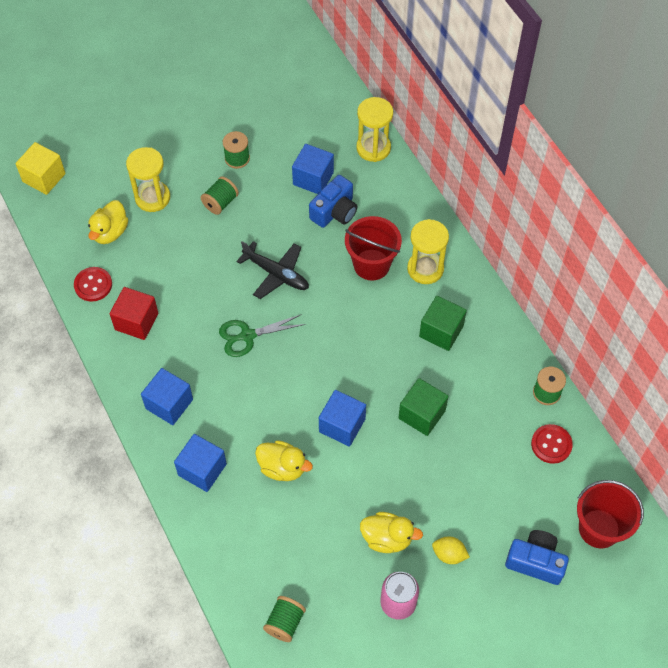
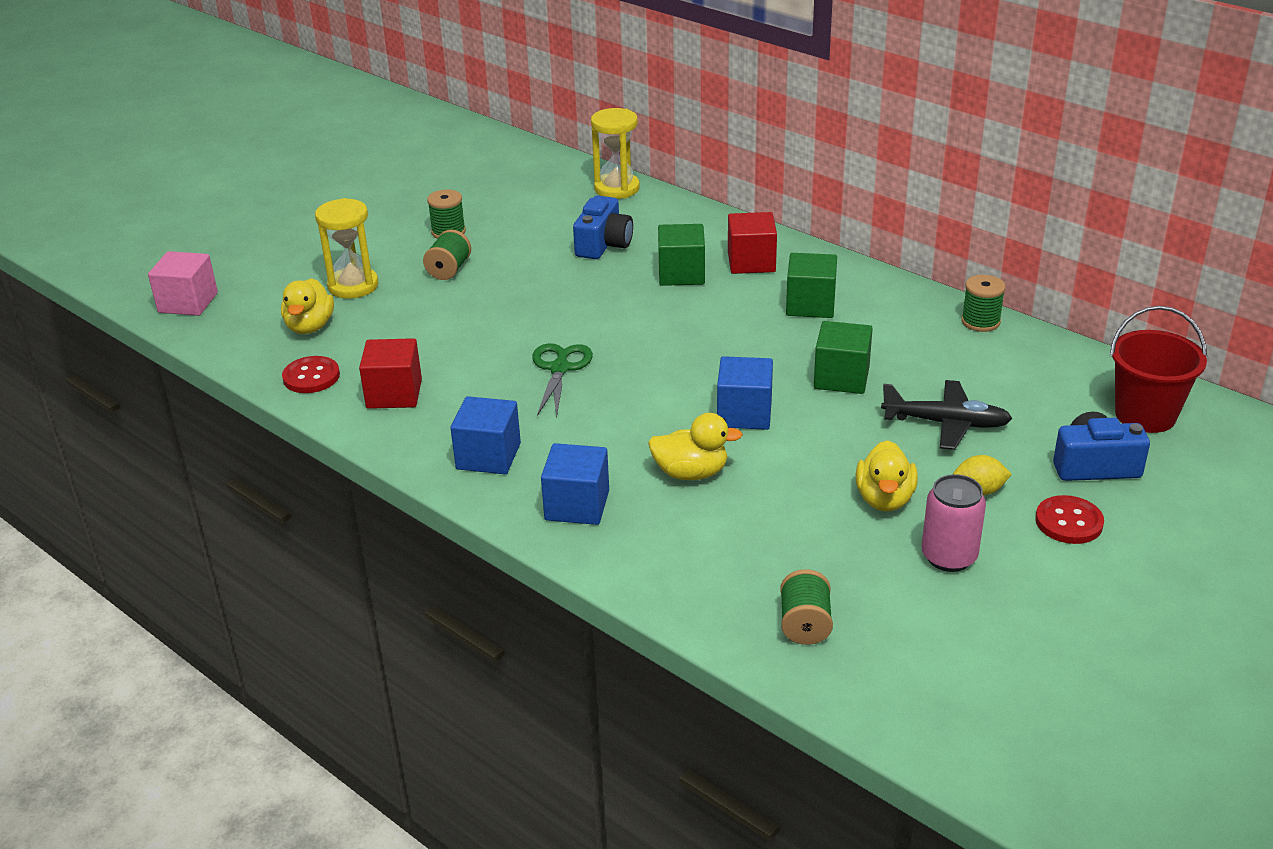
camera: 20 degrees left, 25 degrees down
(44, 177) = (188, 303): yellow cube -> pink cube
(247, 335) = (560, 369): green scissors -> green scissors turned 135 degrees clockwise
(276, 274) = (562, 309): black plane -> black plane (945, 423)
(313, 178) = (558, 226): blue cube -> none
(371, 264) = (681, 274): red bucket -> green cube
(387, 538) = (884, 499): yellow duck -> yellow duck turned 105 degrees clockwise
(425, 269) = (751, 262): yellow hourglass -> red cube
(551, 444) = (1023, 361): red button -> red button (1068, 522)

